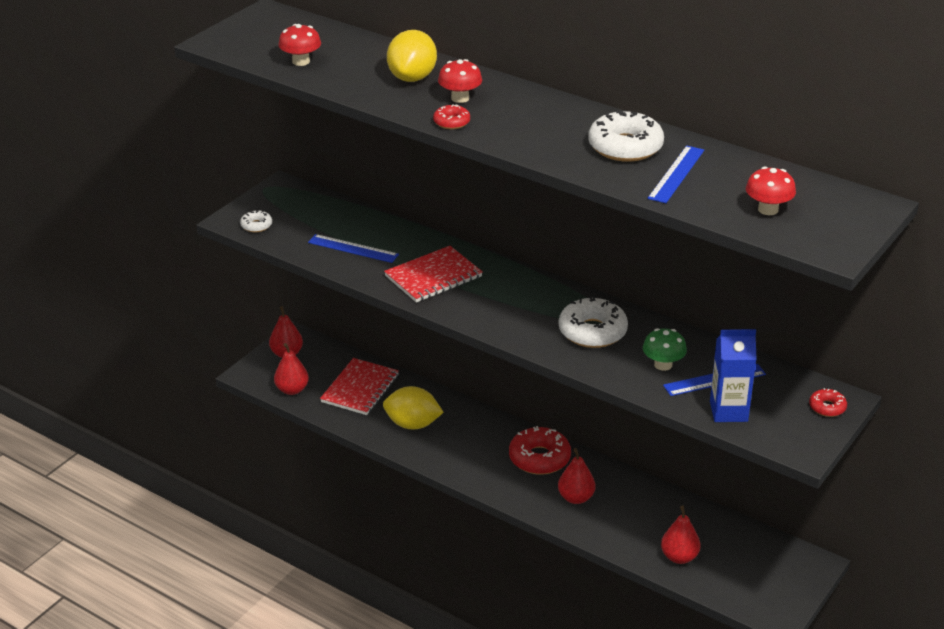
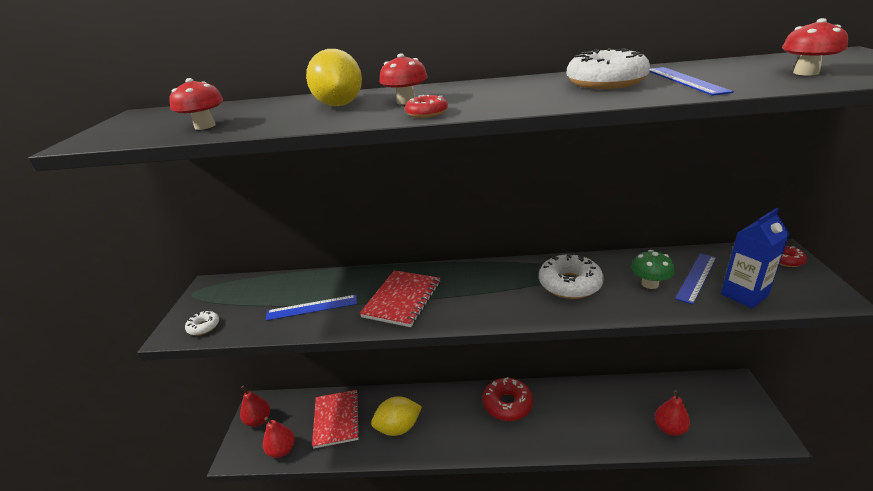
camera: 30 degrees left, 5 degrees down
(576, 498) = (560, 421): red pear -> none

